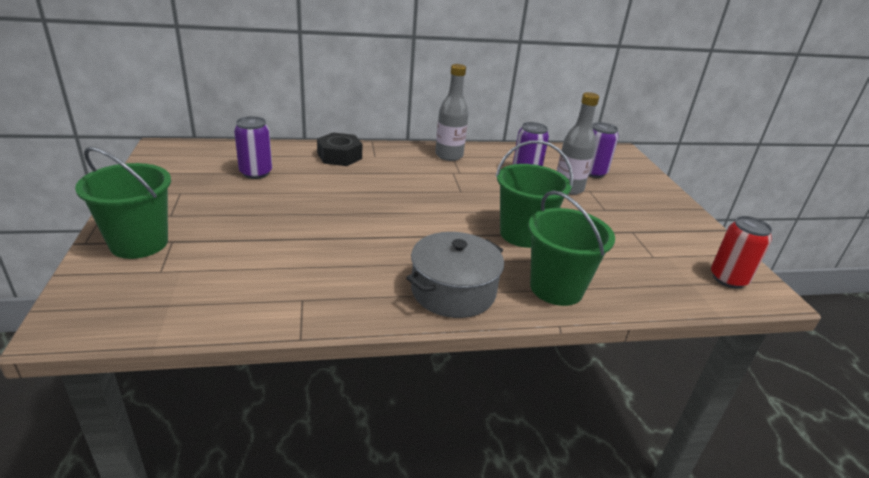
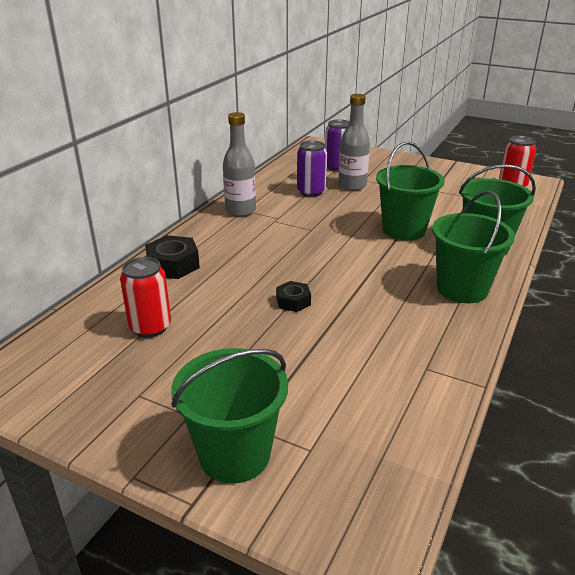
camera: 50 degrees left, 0 degrees up
(256, 173) = (150, 327): purple can -> red can
(340, 213) = (293, 301): none -> black nut
(453, 291) = (462, 289): grey pot -> green bucket

